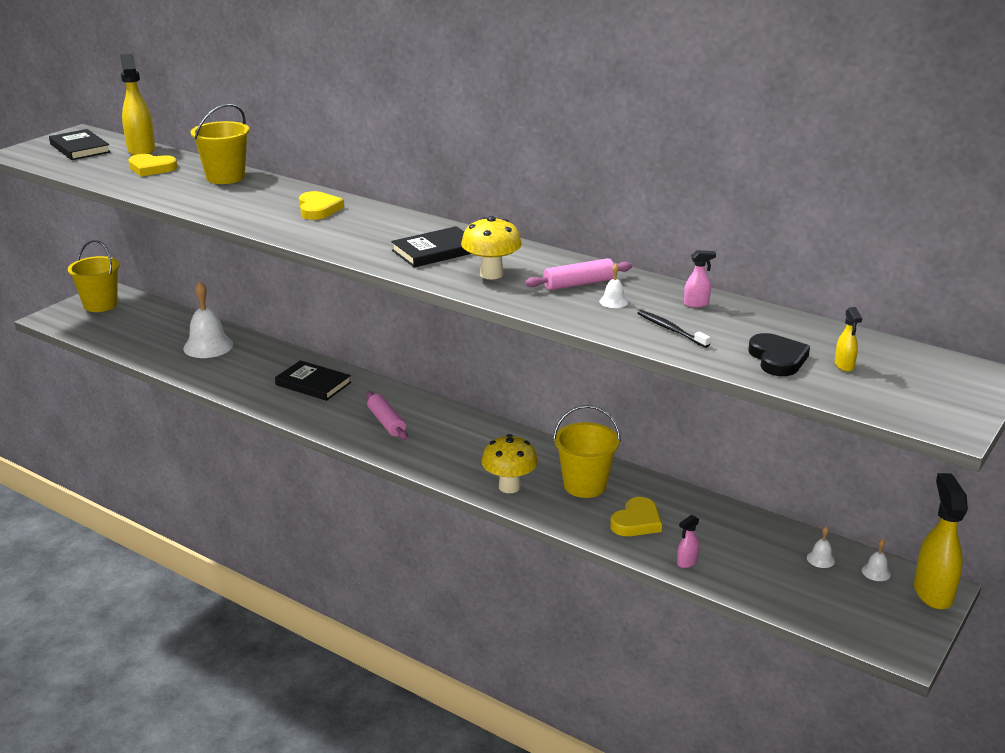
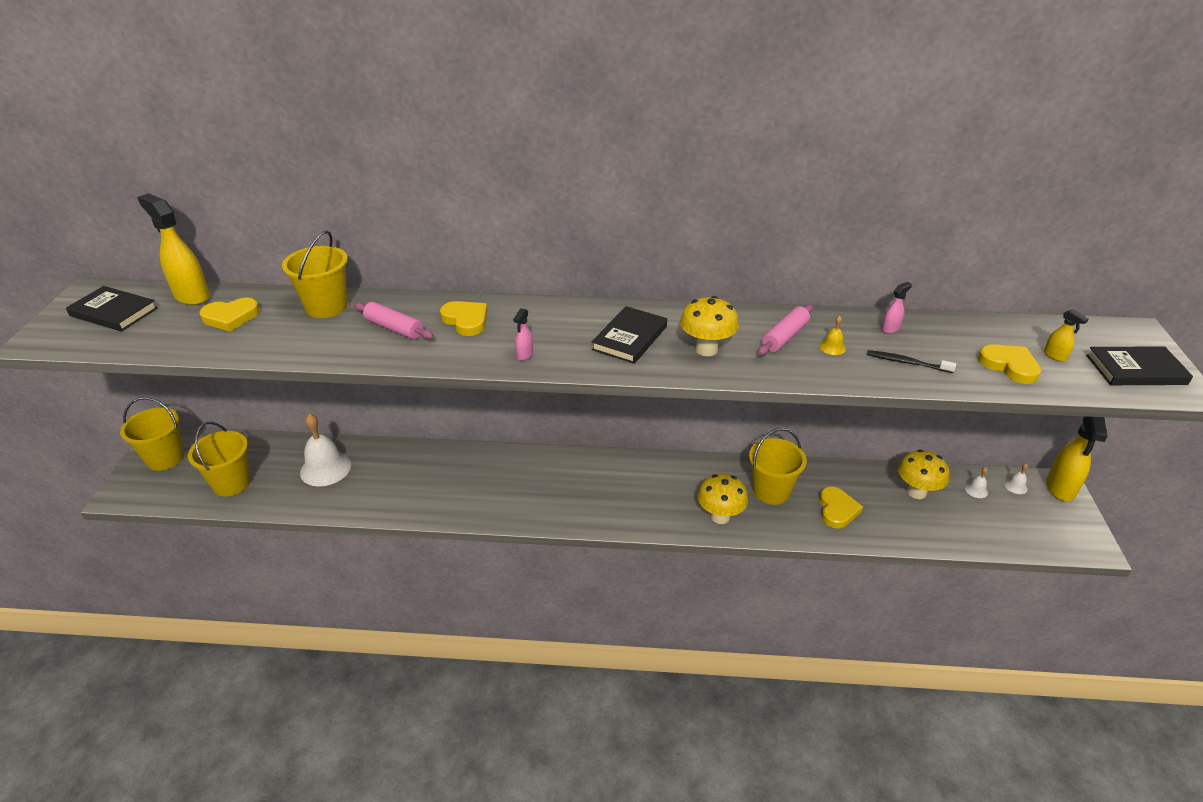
camera: 30 degrees left, 10 degrees up
(130, 335) = (231, 483): none -> yellow bucket
(313, 384) = (464, 474): black book -> black book (1136, 370)
(386, 422) = (565, 491): pink rolling pin -> pink rolling pin (394, 328)
(613, 301) = (832, 347): white bell -> yellow bell
(686, 562) = (903, 533): pink spray bottle -> pink spray bottle (524, 355)
(745, 537) = (916, 492): none -> yellow mushroom
(777, 359) = (1009, 366): black heart -> yellow heart
(932, 592) = (1060, 488): yellow spray bottle -> yellow spray bottle turned 135 degrees counterclockwise

